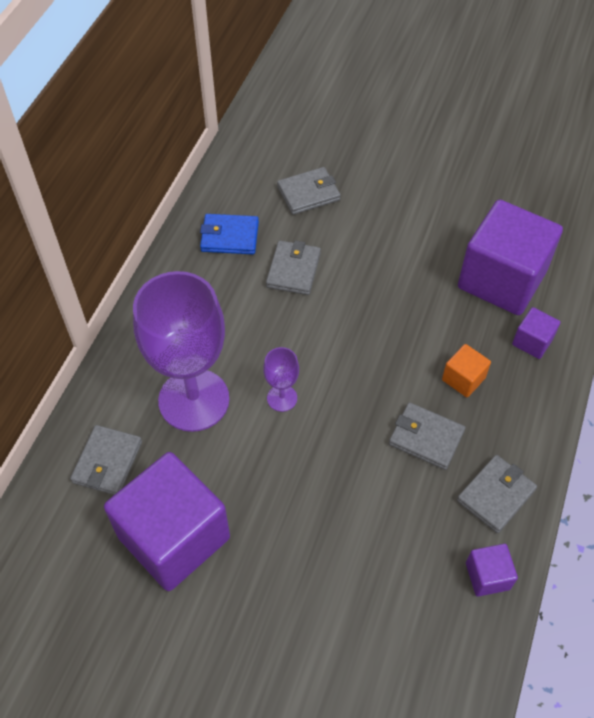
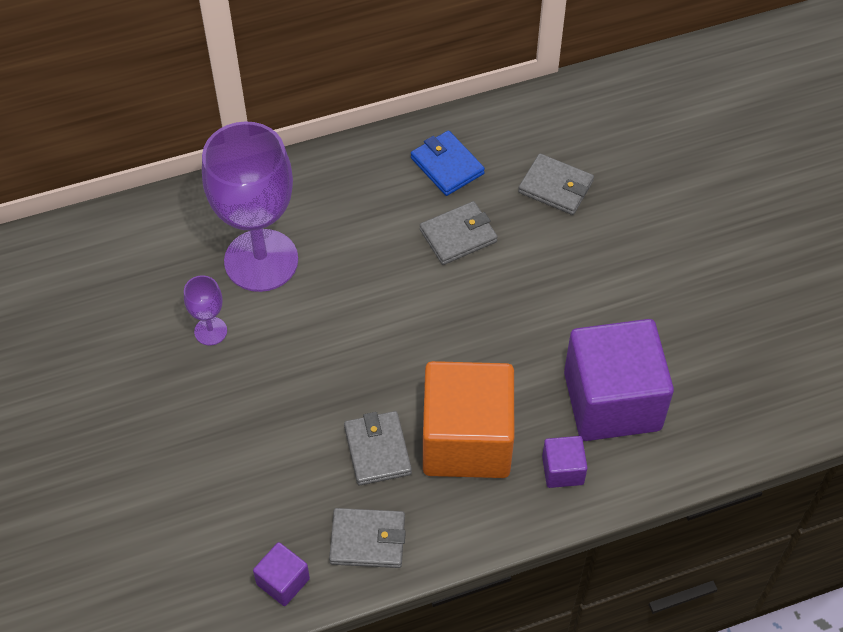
camera: 50 degrees right, 0 degrees up
(107, 462) = (155, 246): grey wallet -> none
(174, 537) = (130, 337): purple cube -> none
(282, 398) = (319, 319): purple goblet -> purple goblet (210, 331)
(463, 379) = (466, 440): orange cube -> orange cube, size x2.30

